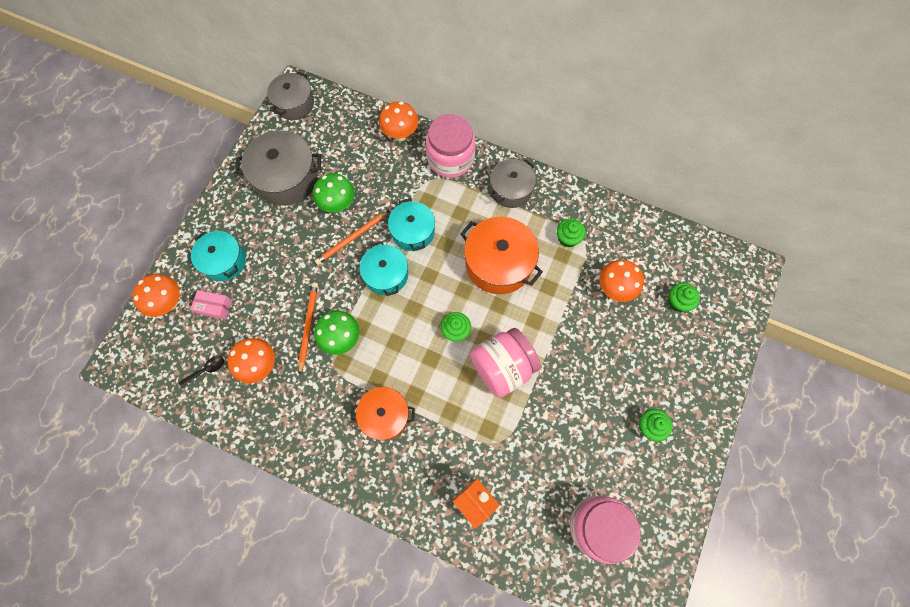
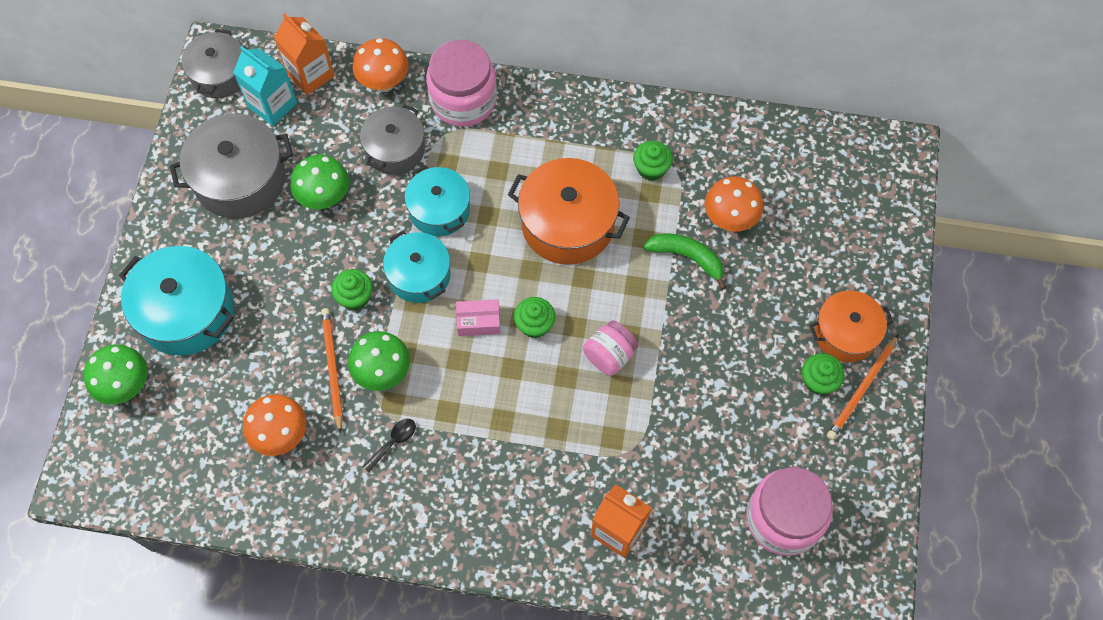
camera: 15 degrees left, 5 degrees down
(169, 303) = (126, 386): orange mushroom -> green mushroom
(206, 370) = (208, 460): black spoon -> black spoon (393, 442)
(214, 307) = (192, 376): pink box -> pink box (478, 321)
(224, 261) = (187, 312): turquoise pot -> turquoise pot, size x1.52
(322, 132) = (272, 105): none -> turquoise carton
(352, 239) = (358, 239): orange pencil -> orange pencil (862, 389)
(353, 117) = (310, 75): none -> orange carton
(385, 416) = (471, 456): orange pot -> orange pot (845, 333)
(502, 367) = (609, 355): pink jar -> pink jar, size x0.58
(511, 190) = (557, 123): grey pot -> grey pot (395, 149)
(577, 309) = (687, 257): none -> green banana
(678, 301) = (815, 216): green cupcake -> green cupcake (355, 297)

